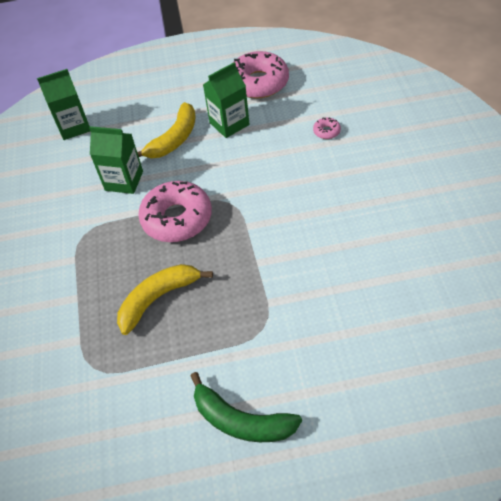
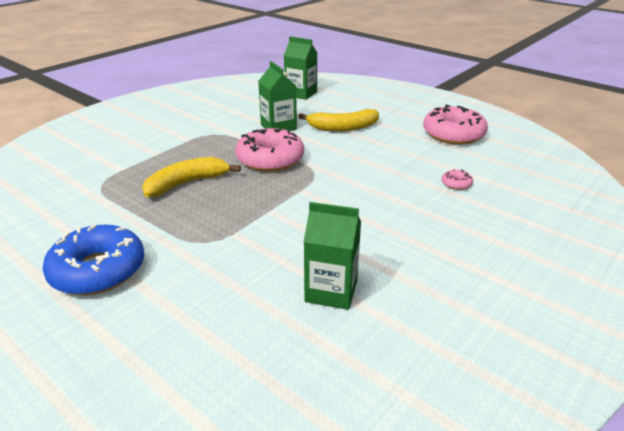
camera: 45 degrees right, 20 degrees down
(159, 298) = (187, 183): yellow banana -> yellow banana turned 45 degrees counterclockwise
(229, 124) = (391, 140): green carton -> green carton (331, 291)
(241, 420) = (98, 270): green banana -> blue donut

